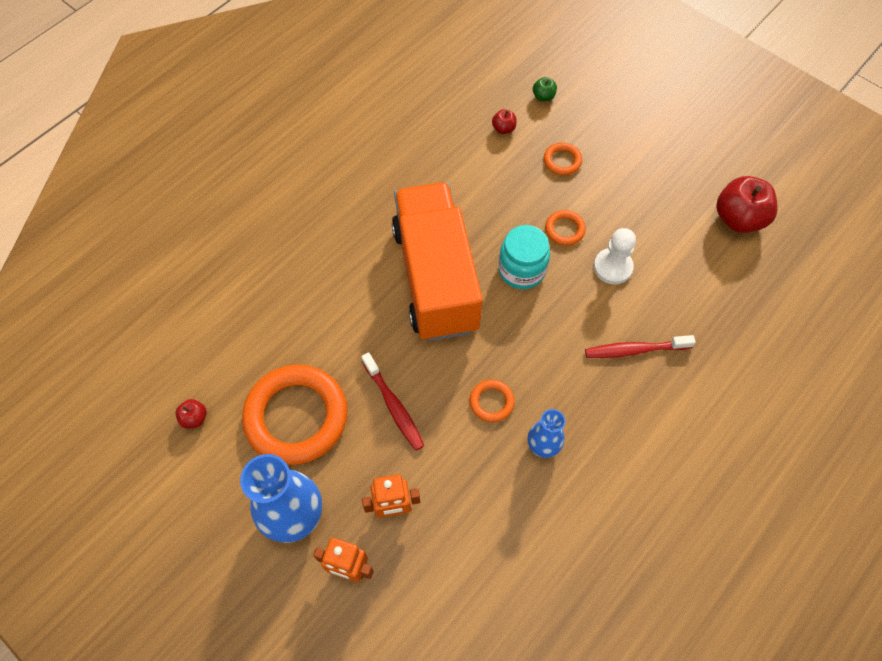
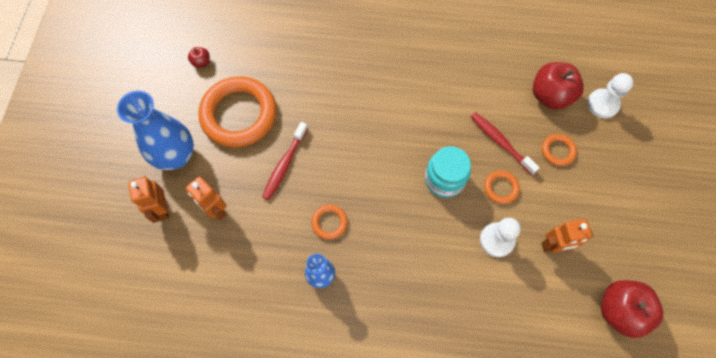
camera: 55 degrees right, 5 degrees up
(436, 278) = (395, 130): orange truck -> none
(503, 129) = (550, 96): red apple -> red apple, size x2.16
(543, 97) = (602, 104): green apple -> white pawn
(634, 350) = (440, 296): red toothbrush -> red toothbrush (500, 142)
(649, 227) = (553, 246): none -> orange robot

